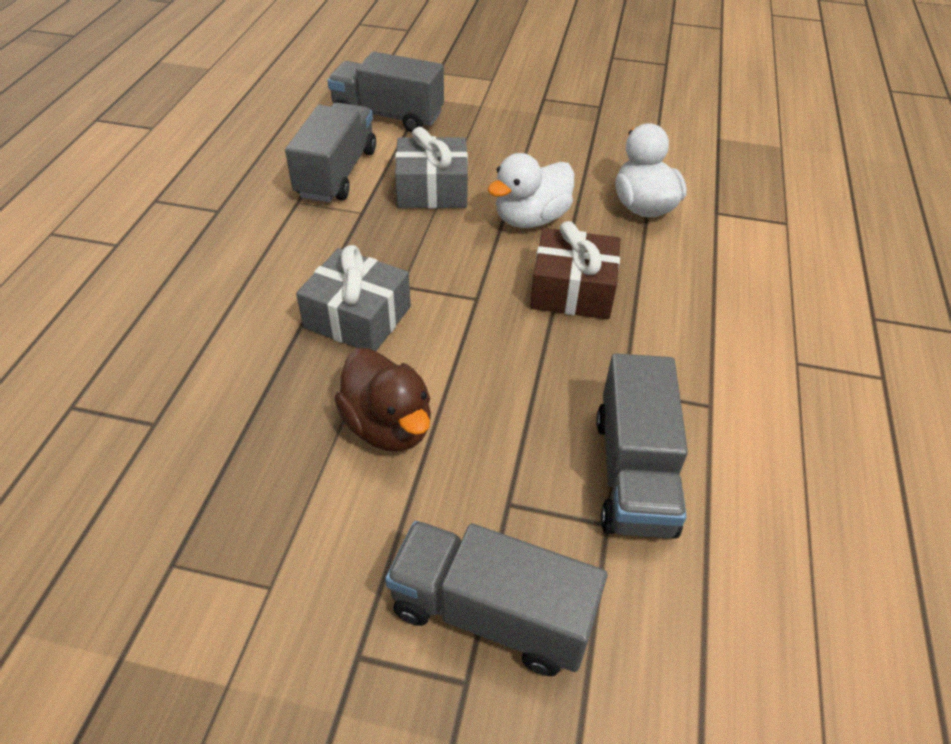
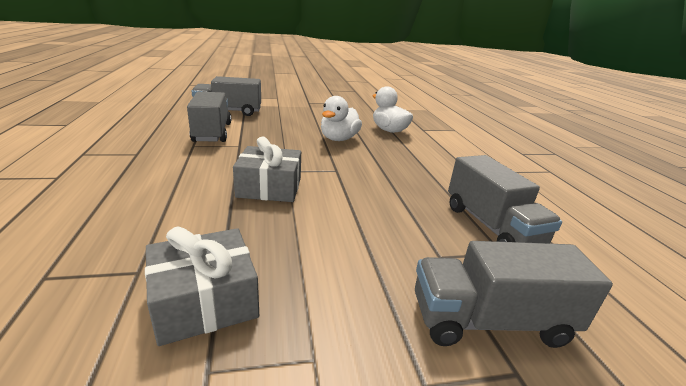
camera: 25 degrees left, 20 degrees down
(388, 426) = (331, 234): brown duck -> none
(432, 189) = (275, 134): grey gift -> grey gift (205, 301)
(572, 290) = (385, 161): brown gift -> none

